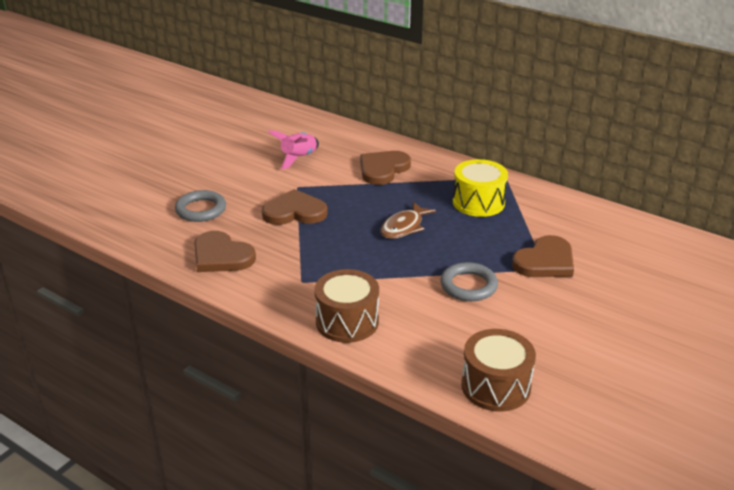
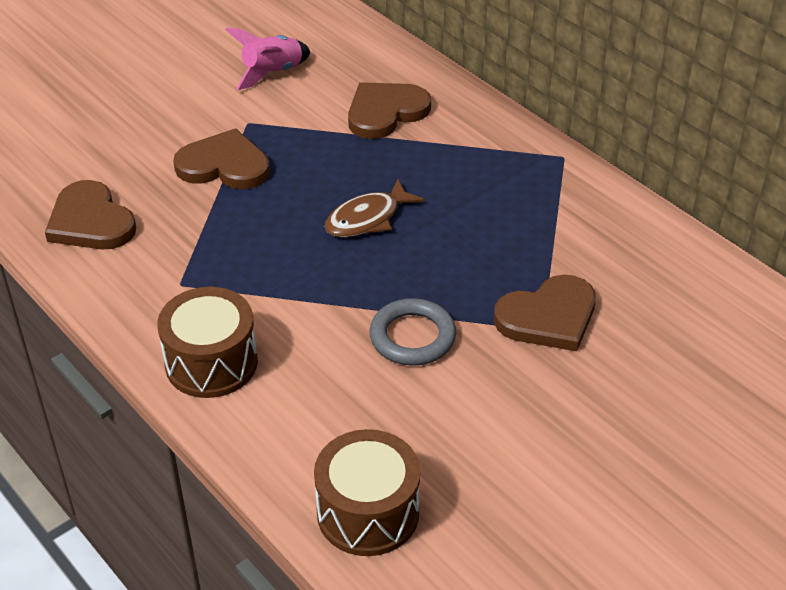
camera: 15 degrees right, 10 degrees up
(201, 209) = (97, 139): grey ring -> none
(478, 202) = (499, 195): yellow drum -> none

